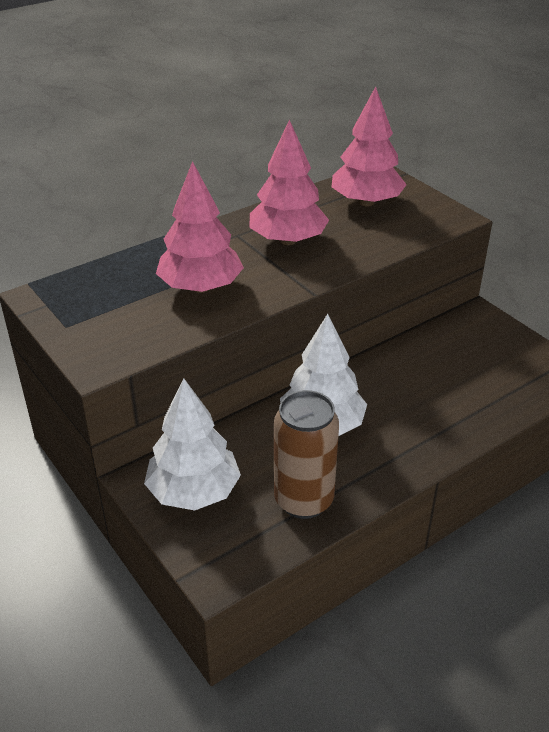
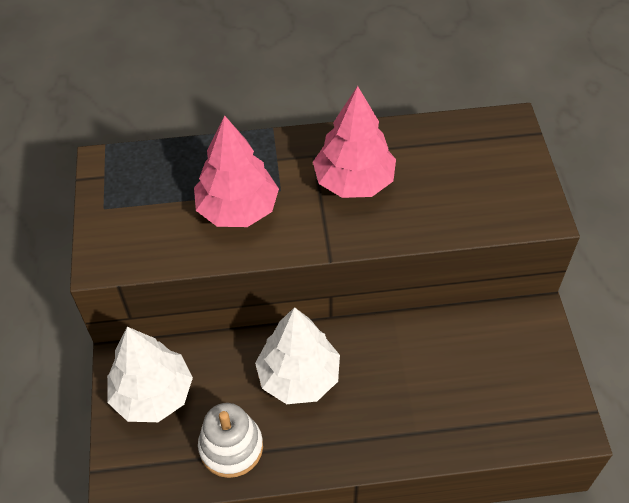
camera: 30 degrees right, 15 degrees up
(303, 500) = (231, 447): brown can -> white stacking toy
(366, 202) = (466, 159): pink tree -> none

